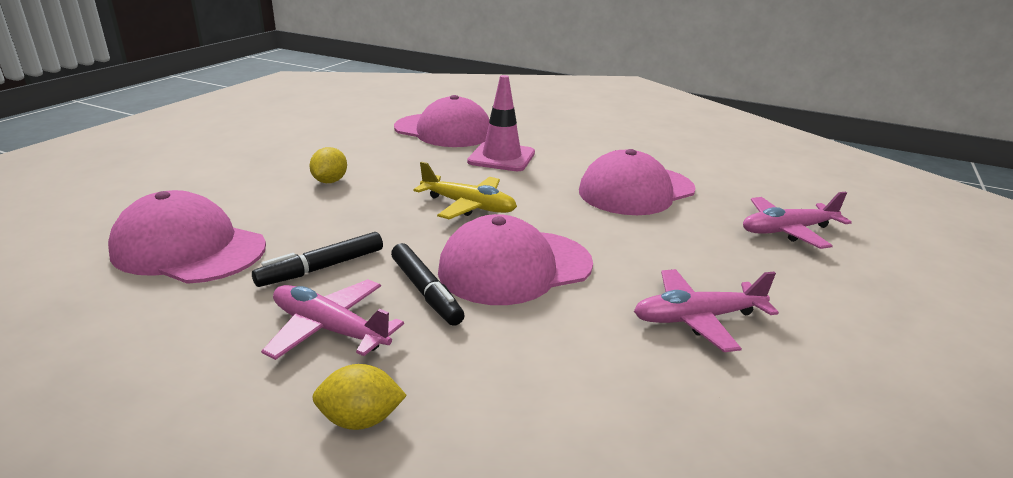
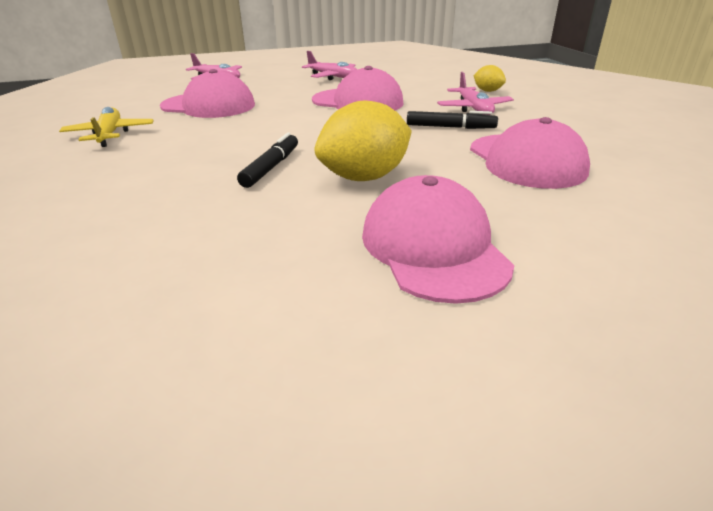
camera: 130 degrees left, 5 degrees up
(330, 181) = (364, 177): yellow lemon -> yellow lemon, size x1.95
(426, 291) = (413, 106): black marker -> black marker (271, 167)
(443, 131) = (150, 195): pink cap -> pink cap (433, 247)
(468, 206) = (312, 128): yellow plane -> yellow plane (110, 135)
(501, 157) = (200, 148): pink traffic cone -> none

